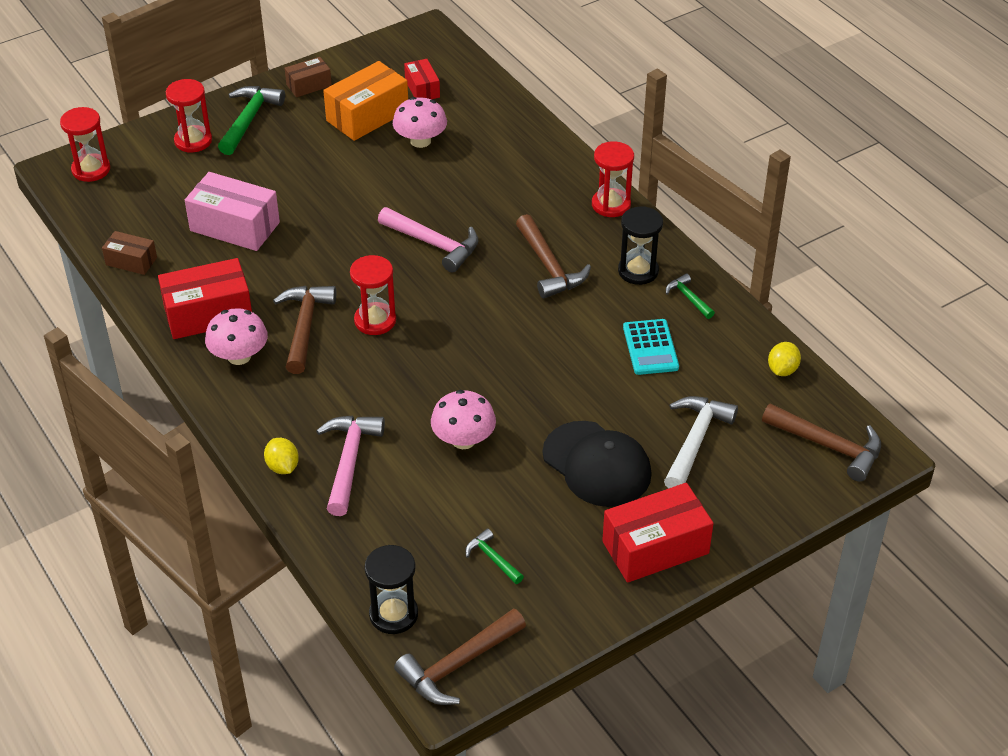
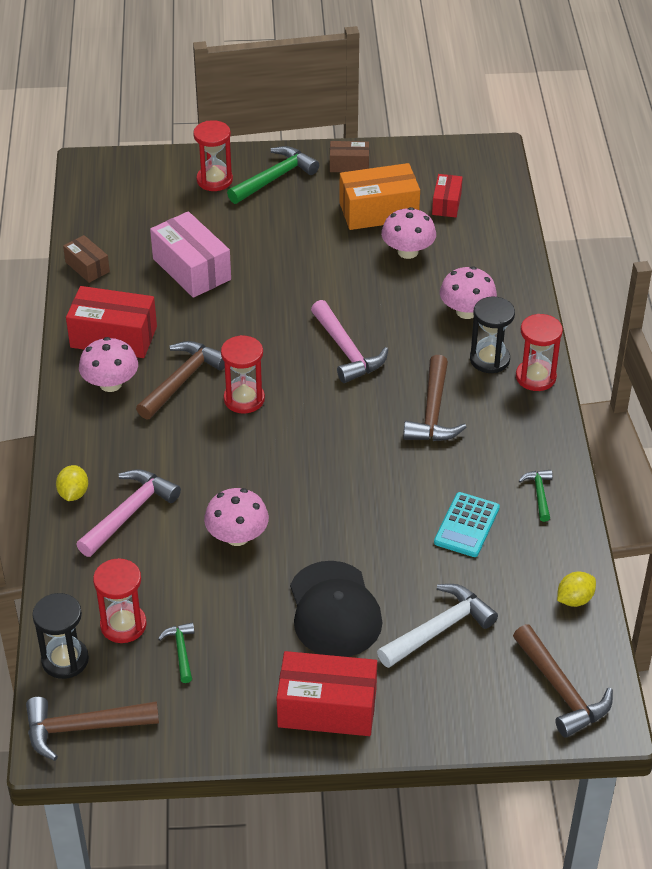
camera: 30 degrees right, 0 degrees up
(91, 169) = (114, 175): red hourglass -> red hourglass (123, 625)
(511, 172) = (466, 311): none -> pink mushroom
(638, 271) = (511, 449): black hourglass -> black hourglass (489, 359)

